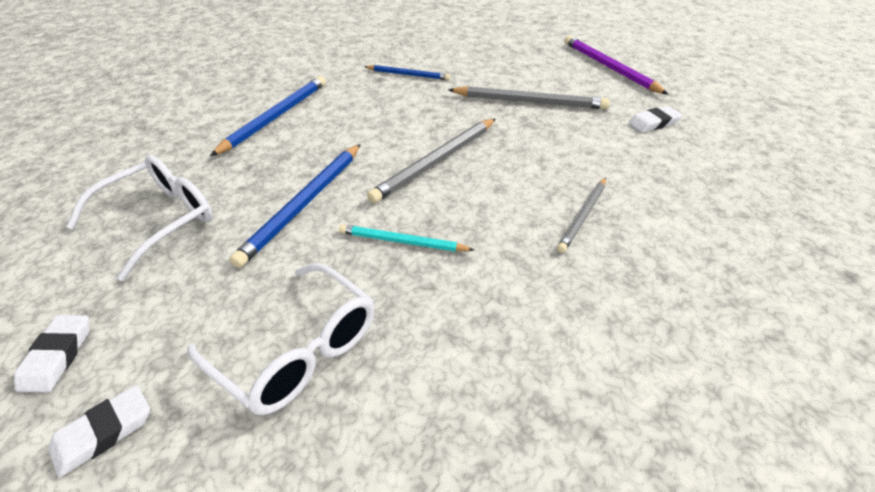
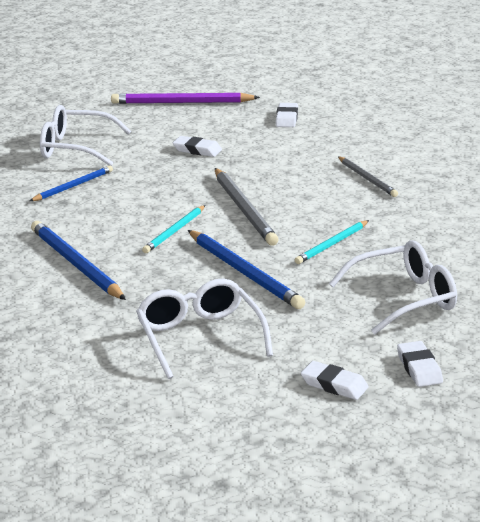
camera: 60 degrees left, 15 degrees down
(364, 140) = (174, 231): none -> turquoise pencil
(473, 55) = (75, 148): none -> white glasses
(529, 102) = (197, 150): grey pencil -> white eraser

